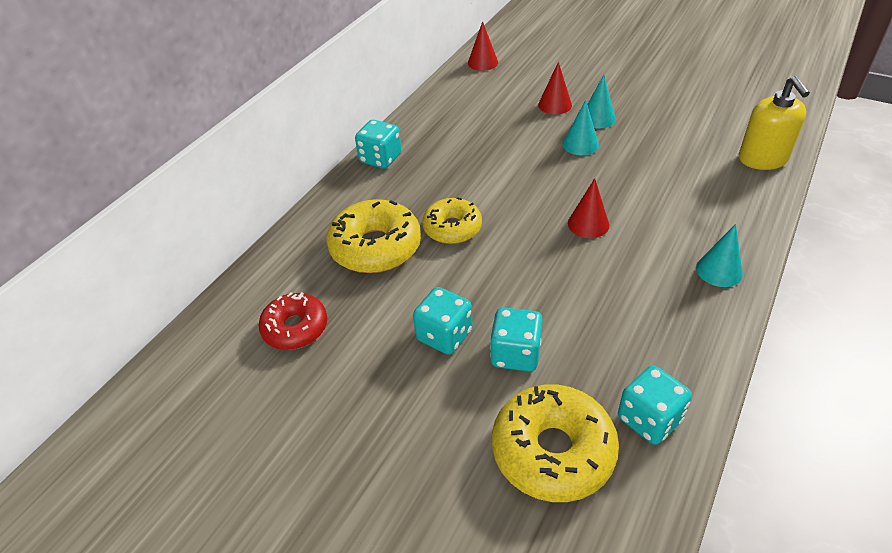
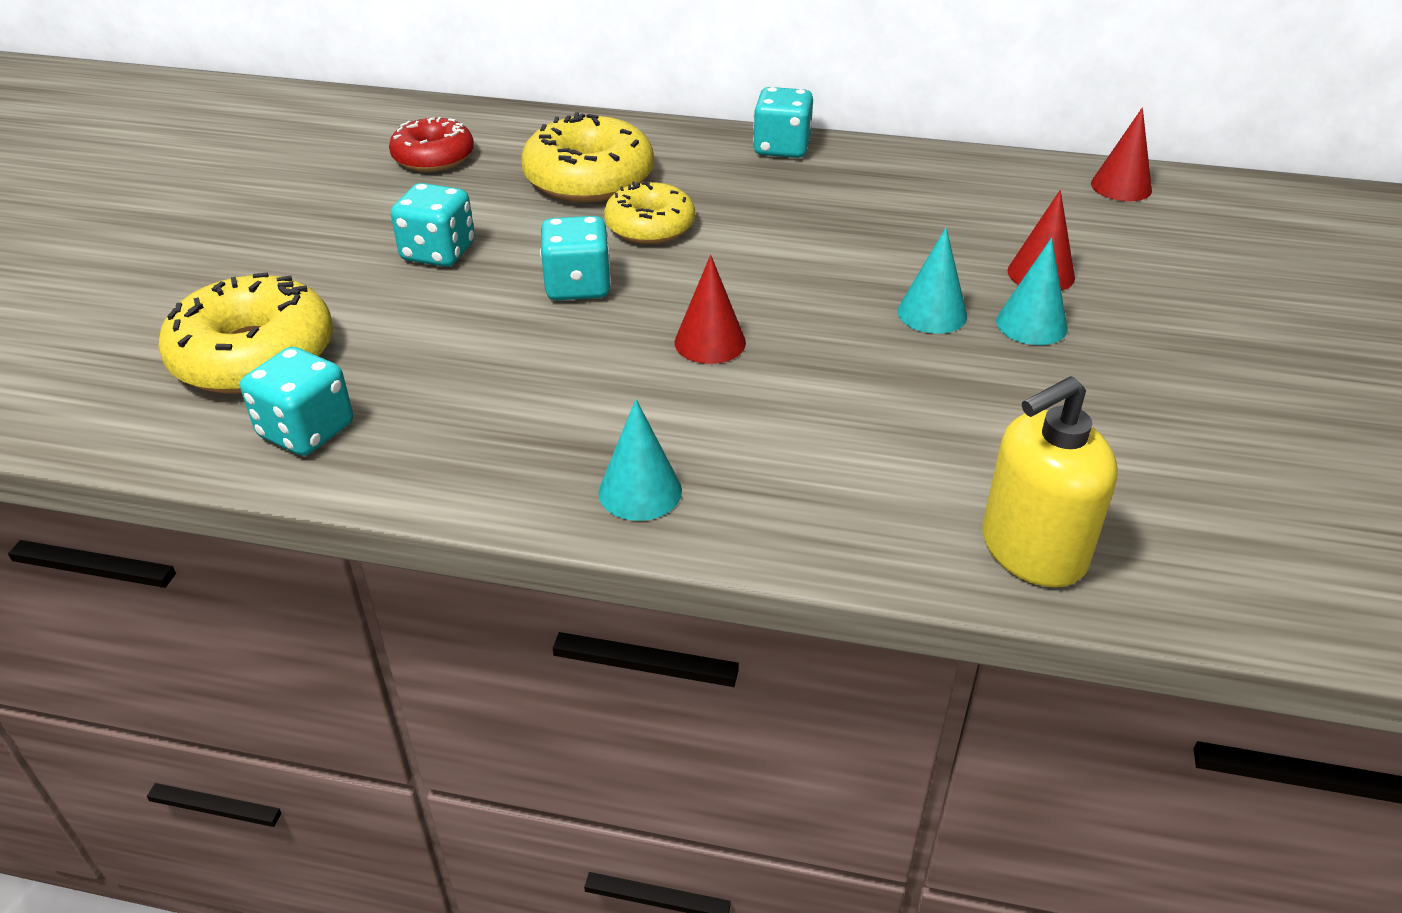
camera: 70 degrees right, 5 degrees down
(515, 354) = (413, 309): turquoise dice -> turquoise dice (578, 286)

